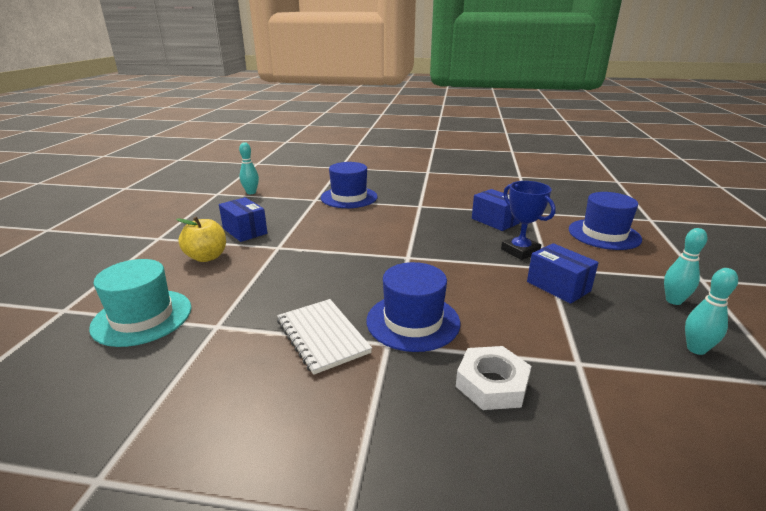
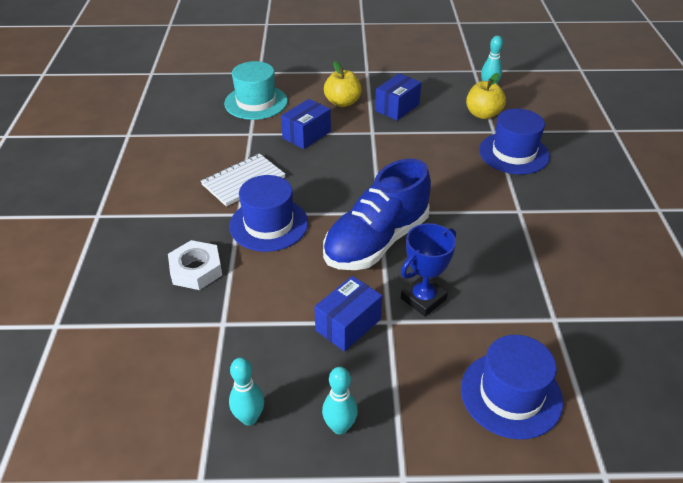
camera: 80 degrees right, 15 degrees up
(288, 199) = (483, 114): none -> yellow apple
(449, 262) = (376, 241): none -> blue shoe
(495, 221) = (504, 279): blue box -> blue box (306, 135)

